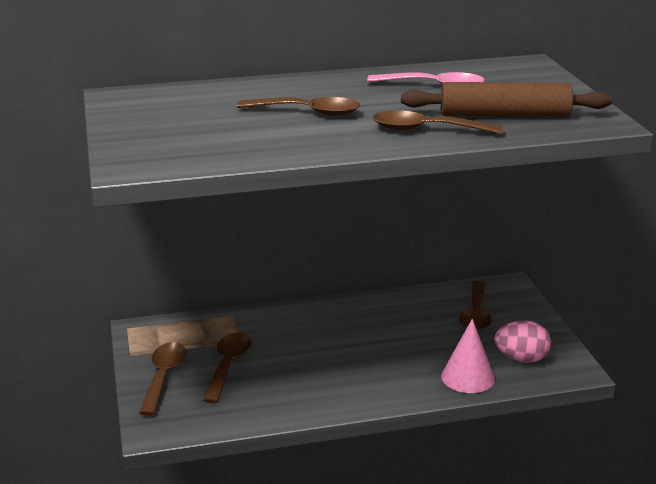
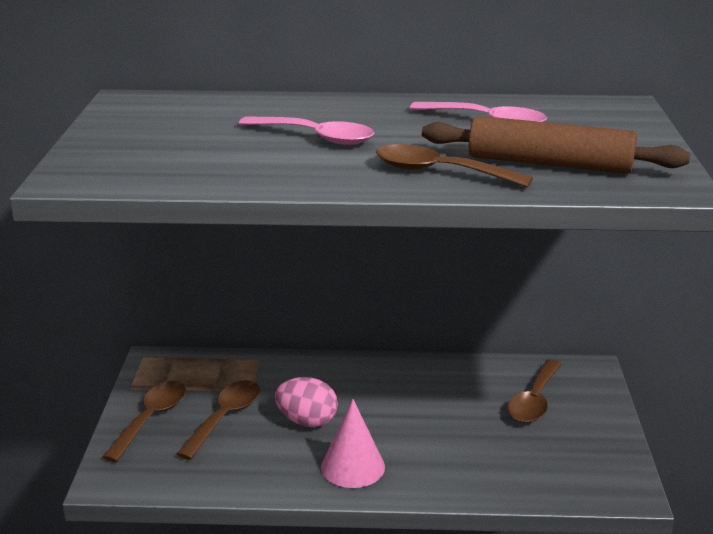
camera: 15 degrees right, 0 degrees up
(308, 112) = (316, 137): brown spoon -> pink spoon
(468, 377) = (490, 477): pink cone -> pink cone (353, 467)
(521, 359) = (566, 465): pink egg -> pink egg (307, 421)

